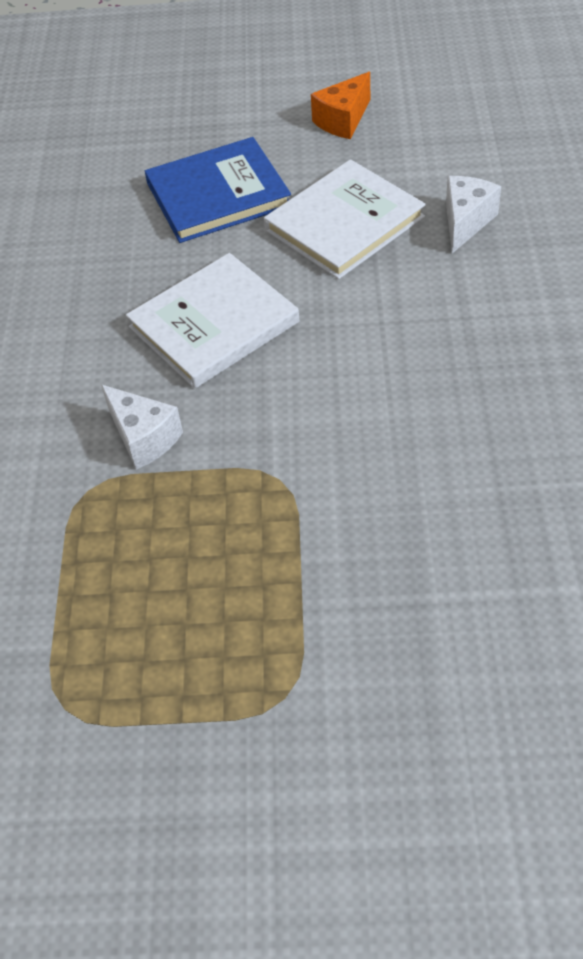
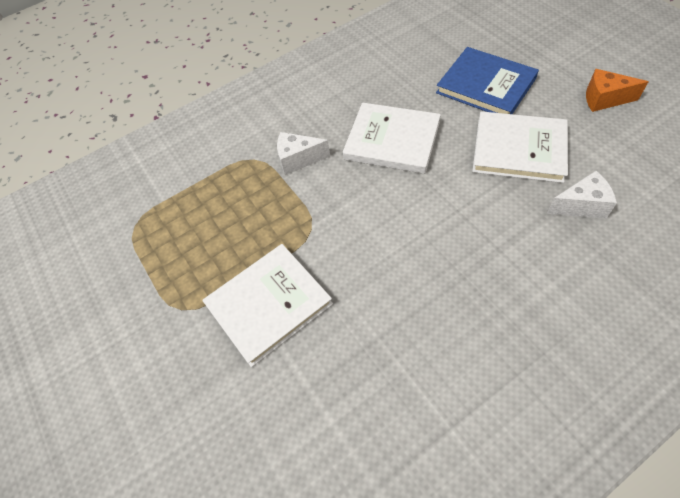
camera: 60 degrees right, 5 degrees up
(144, 438) = (298, 159): white cheese -> white cheese turned 75 degrees clockwise
(362, 582) = (269, 304): none -> white book

